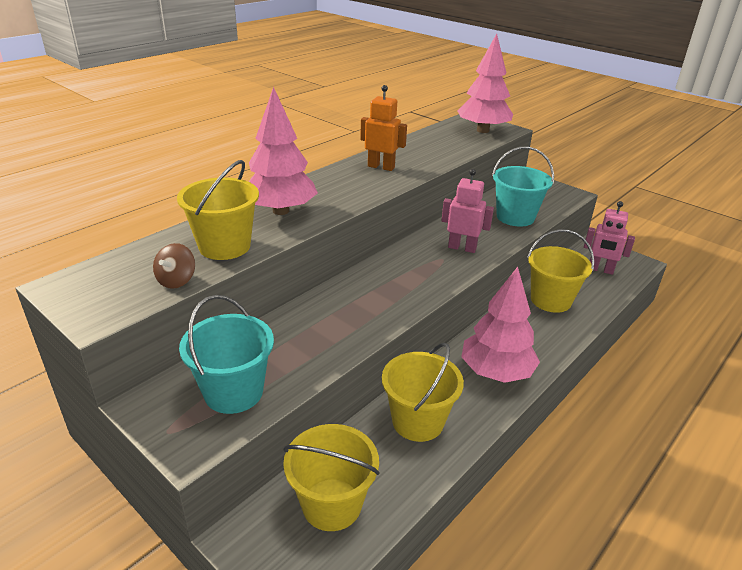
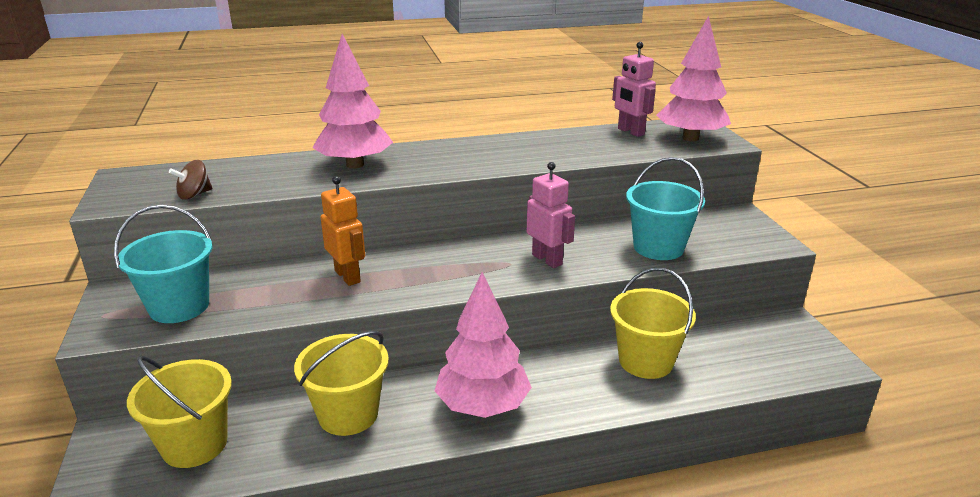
camera: 35 degrees right, 5 degrees down
(224, 246) = (267, 180): yellow bucket -> none
(381, 167) = (510, 149): orange robot -> orange robot (348, 276)
(600, 270) = (762, 352): pink robot -> pink robot (630, 132)

